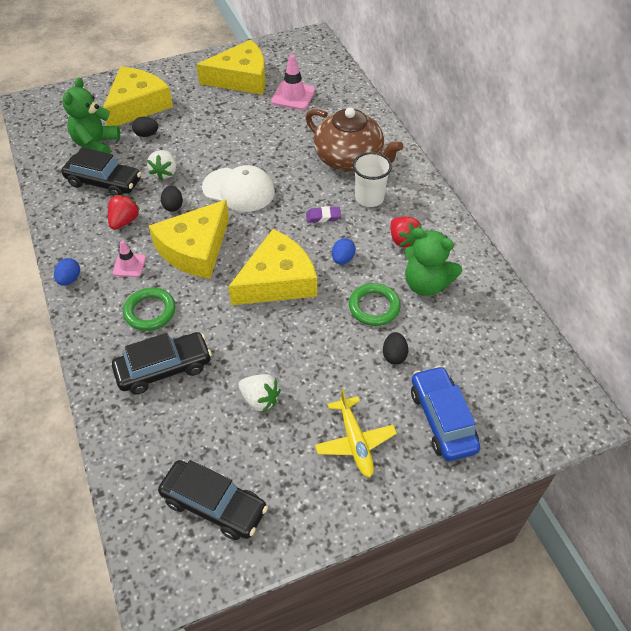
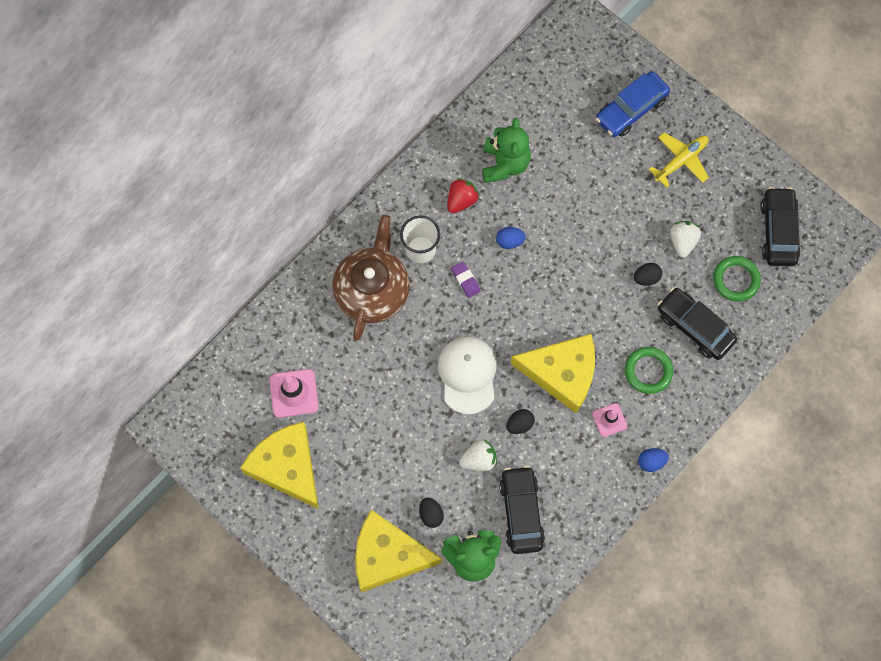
camera: 115 degrees left, 20 degrees up
(124, 221) = (561, 458): red strawberry -> none
(277, 280) = (561, 284): yellow cheese -> none
(374, 307) = (550, 195): green ring -> green ring (736, 280)
(394, 355) = (591, 162): black egg -> black egg (646, 278)

